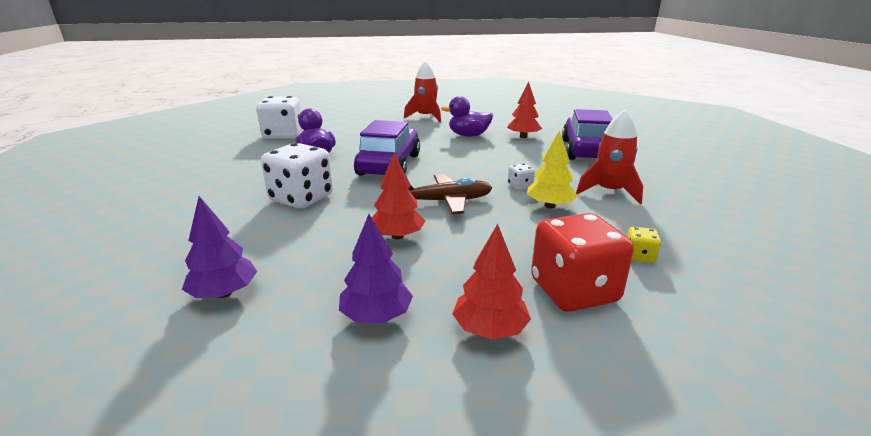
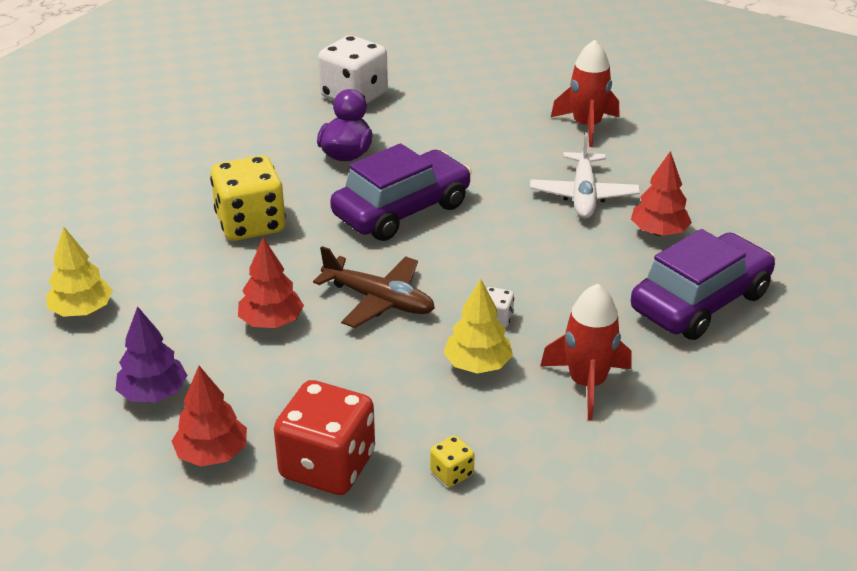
camera: 40 degrees right, 10 degrees up
(224, 293) = (82, 311): purple tree -> yellow tree
(301, 198) = (250, 224): white dice -> yellow dice
(468, 135) = (583, 195): purple duck -> white plane

